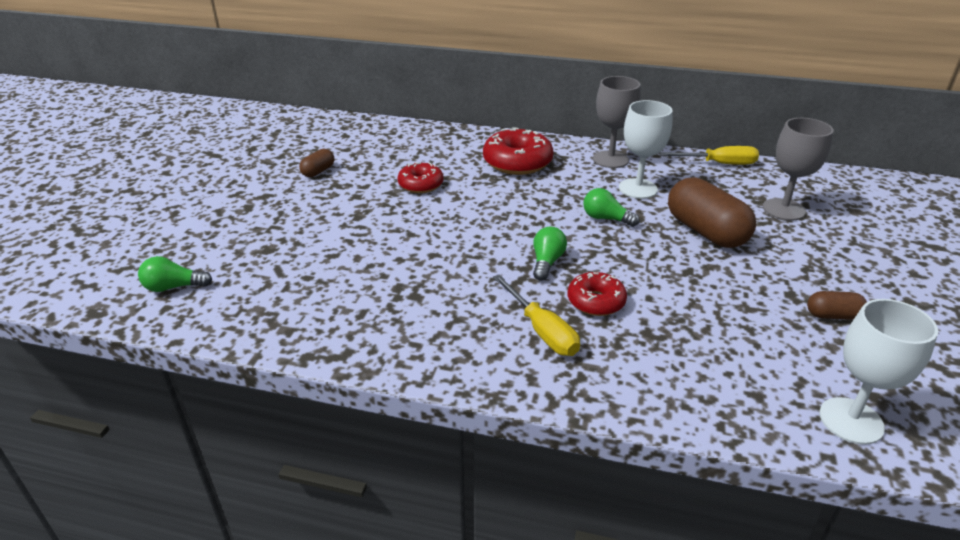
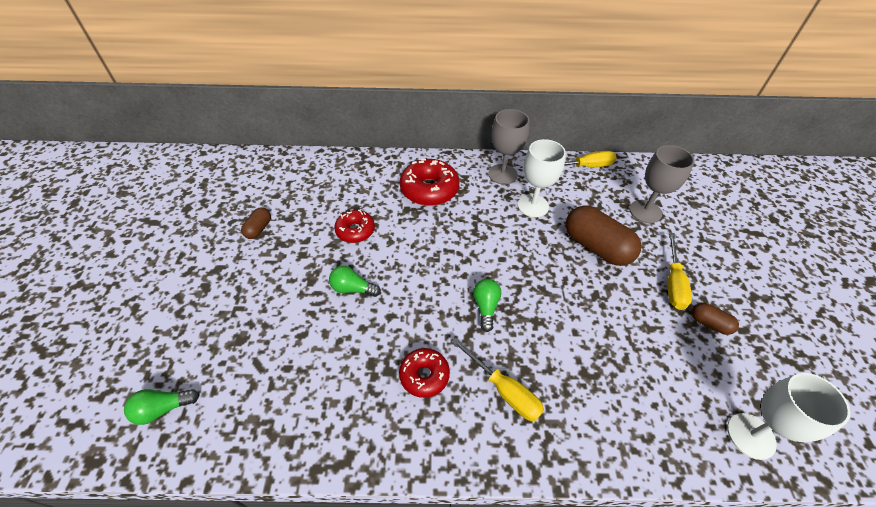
camera: 15 degrees left, 15 degrees up
(596, 301) = (536, 346): red donut -> red donut (424, 375)
(606, 218) = (518, 246): green light bulb -> green light bulb (353, 289)
(796, 274) = (673, 283): none -> yellow screwdriver
(832, 315) = (709, 323): brown capsule -> brown capsule turned 45 degrees clockwise

